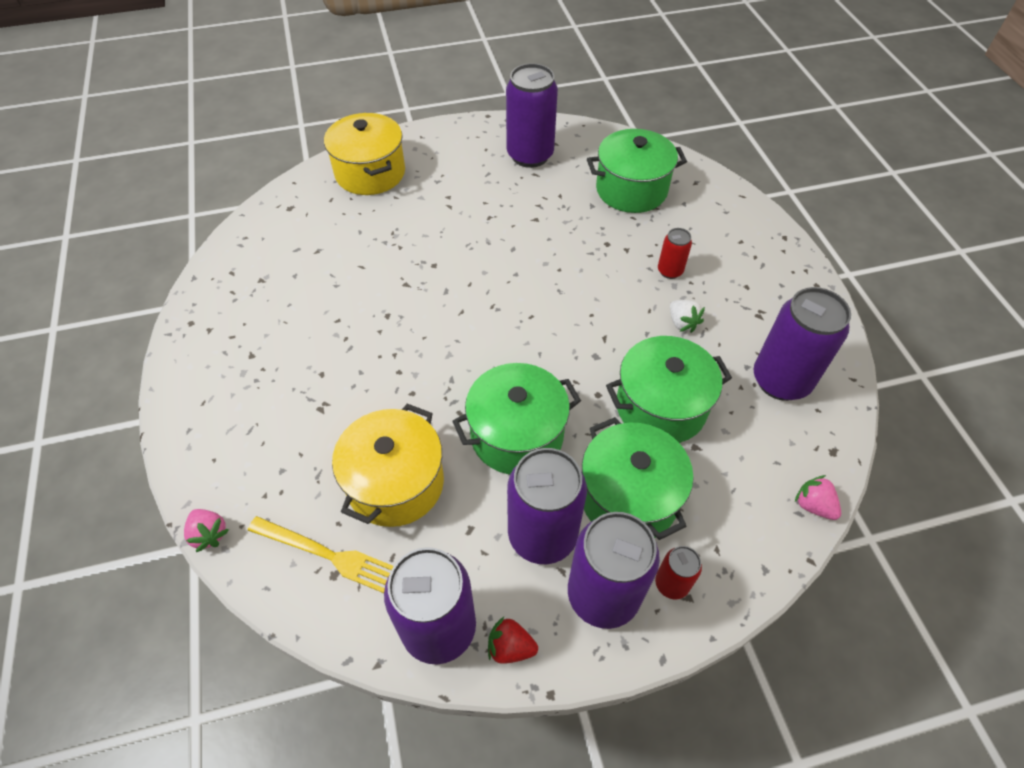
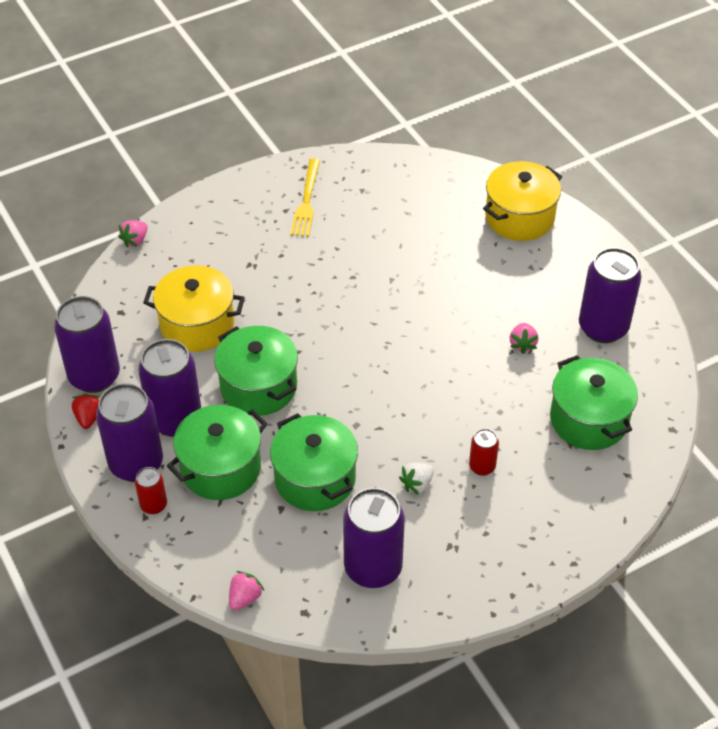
camera: 75 degrees right, 5 degrees down
(328, 555) = (133, 304): yellow fork -> yellow fork (306, 201)
(531, 209) = (522, 344): none -> pink strawberry

